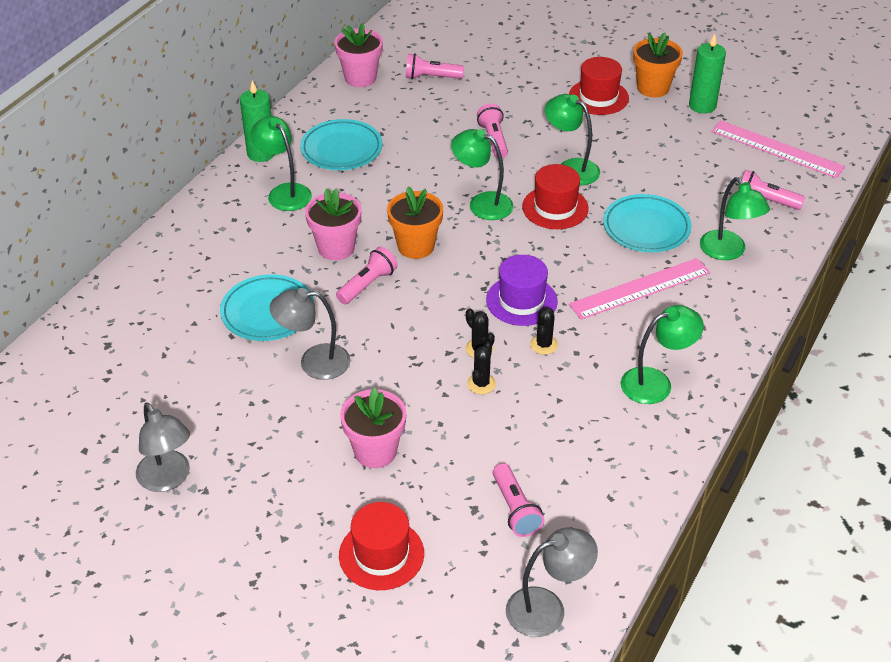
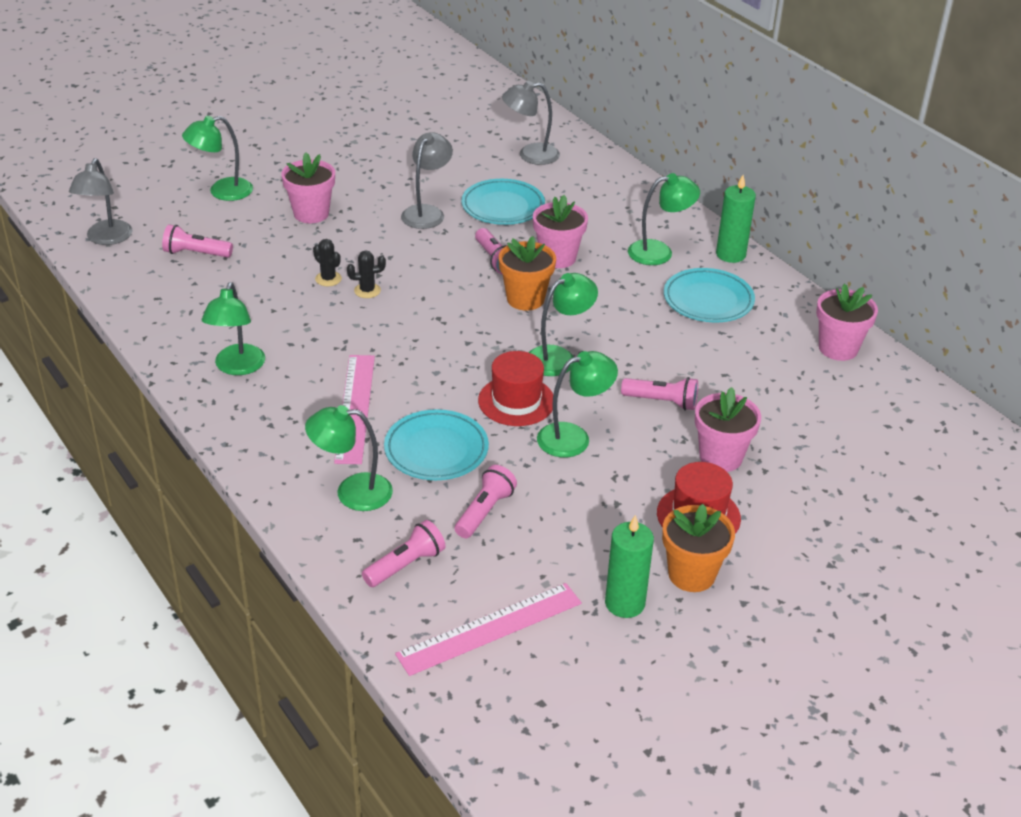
camera: 115 degrees right, 5 degrees down
(168, 479) = (370, 134): grey lamp -> grey lamp (530, 155)
(381, 554) = (222, 192): red hat -> green lamp
(431, 77) = (813, 398): pink flashlight -> pink flashlight (484, 511)
(521, 301) = (403, 332): purple hat -> none
(532, 101) = (720, 457): none -> pink flower pot
(544, 345) = (339, 325): black cactus -> none

